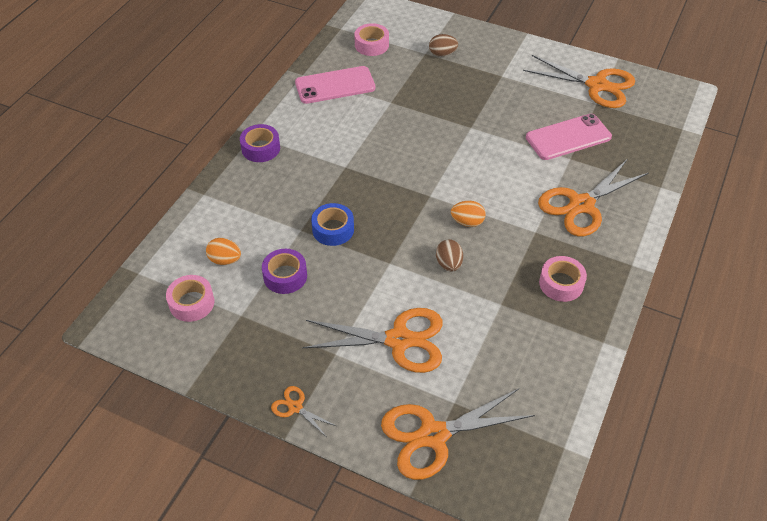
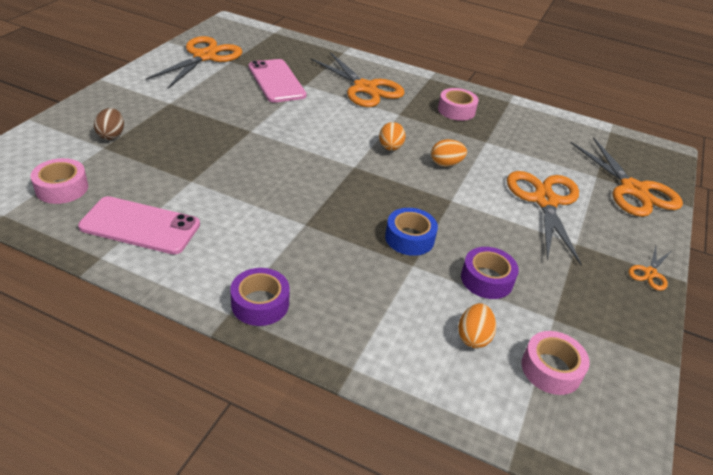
camera: 95 degrees left, 10 degrees down
(335, 85) = (140, 226): pink phone -> pink phone turned 60 degrees counterclockwise
(449, 264) = (446, 164): brown egg -> orange egg

